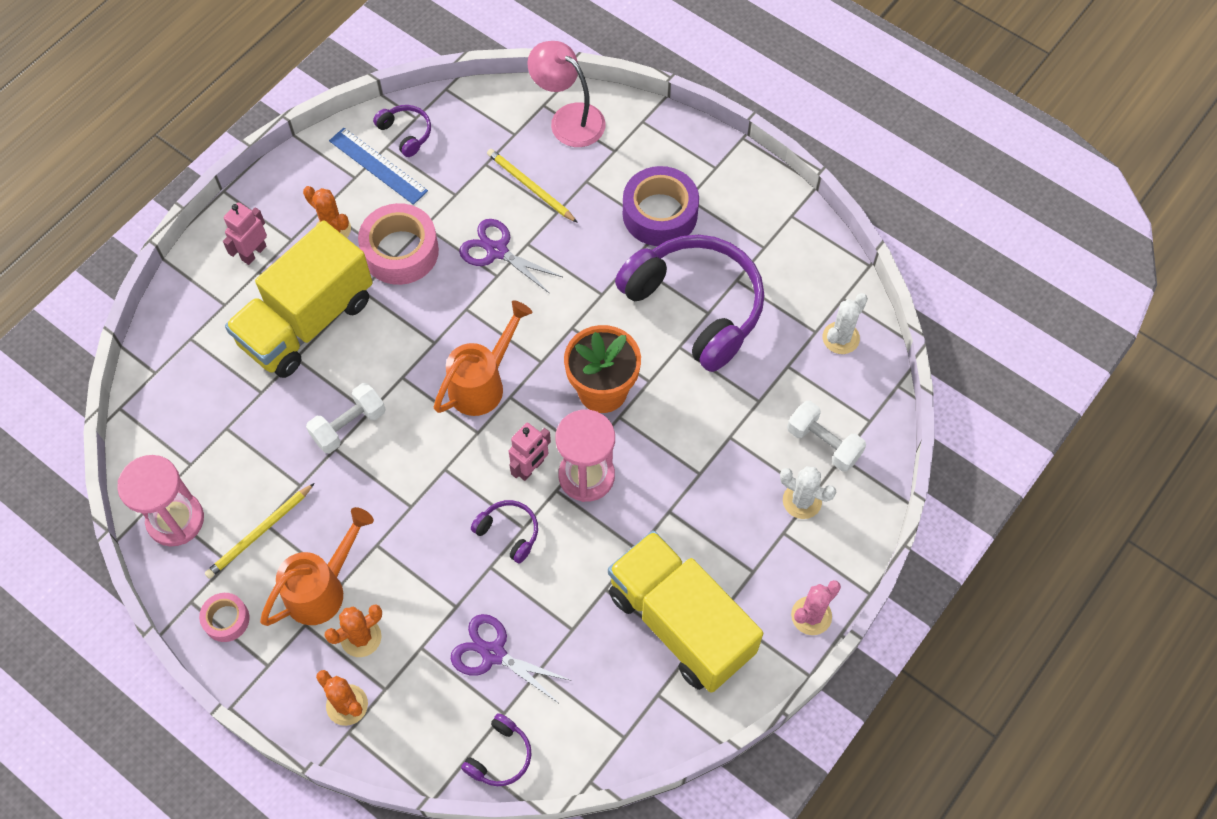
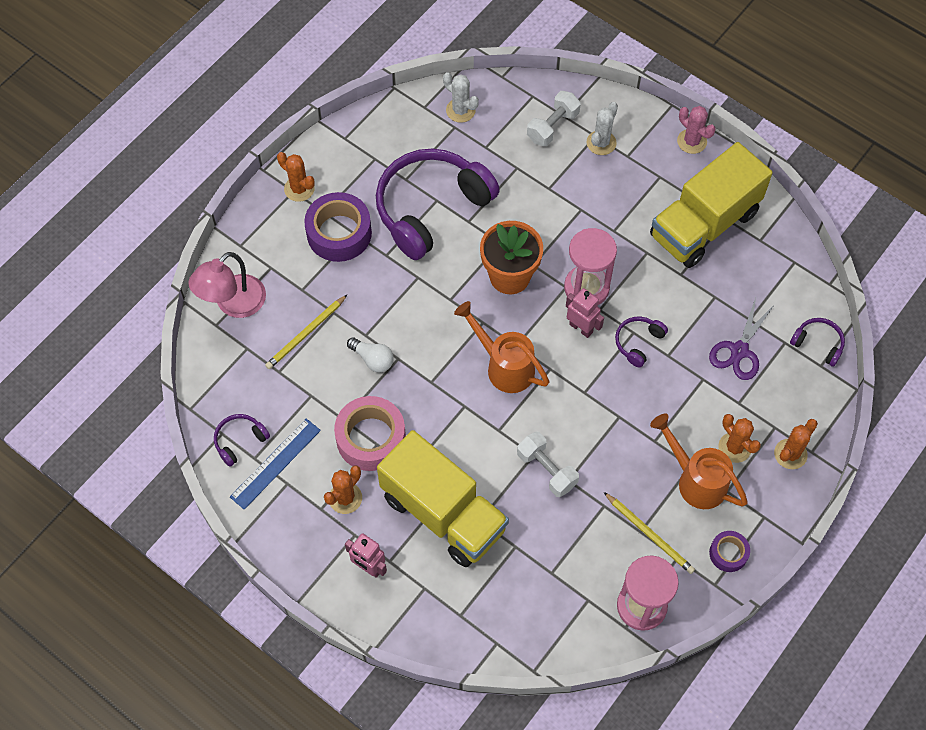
camera: 90 degrees left, 0 degrees up
(226, 619) = (728, 553): pink tape -> purple tape
(496, 251) = (372, 359): purple scissors -> white light bulb
(718, 173) = (299, 189): none -> orange cactus

